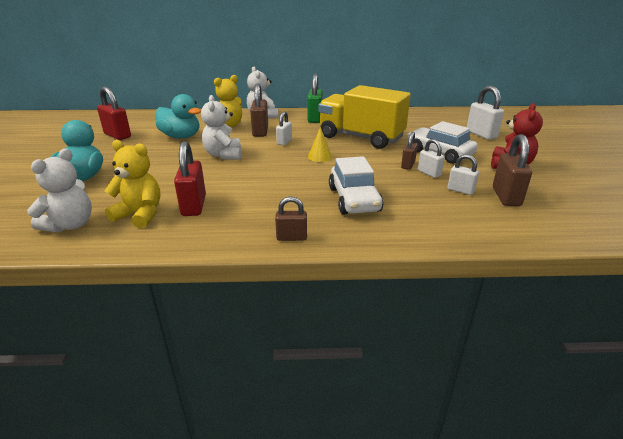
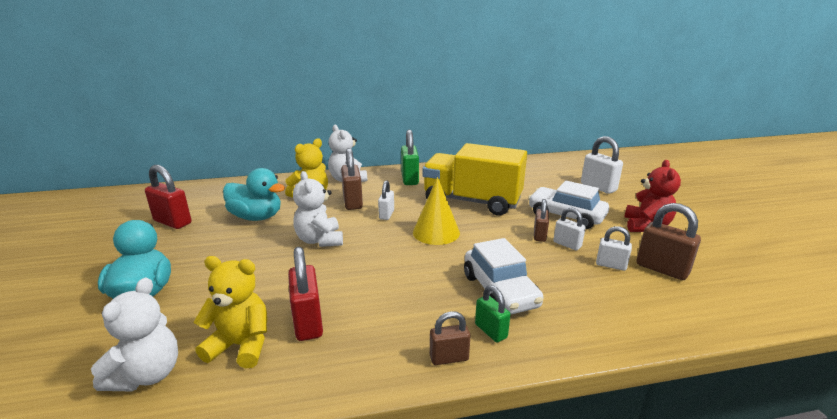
camera: 10 degrees left, 5 degrees down
(320, 156) = (436, 232): yellow cone -> yellow cone, size x1.63
(333, 224) = (491, 331): none -> green padlock
(506, 197) = (662, 269): brown padlock -> brown padlock turned 45 degrees counterclockwise

